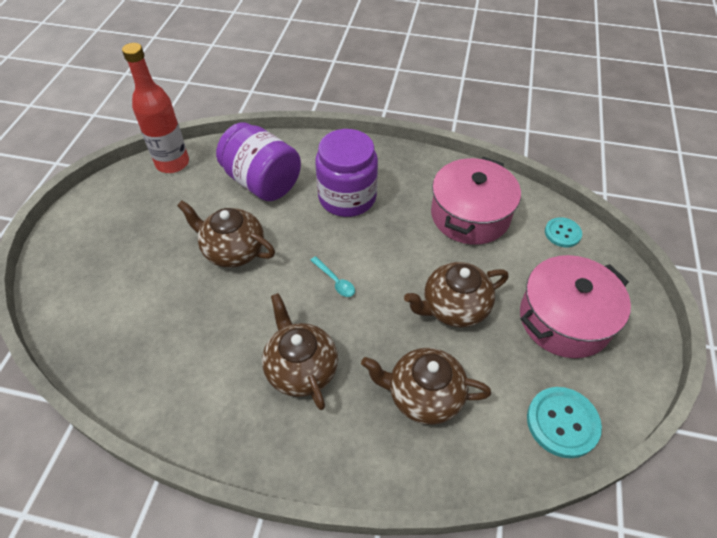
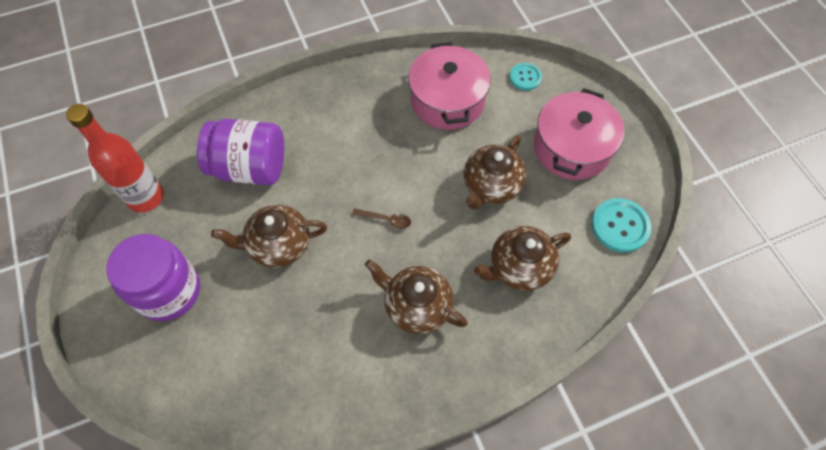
camera: 35 degrees left, 10 degrees up
(335, 281) = (386, 219): turquoise spoon -> brown spoon
(347, 197) = (337, 140): purple jar -> purple jar (169, 291)

